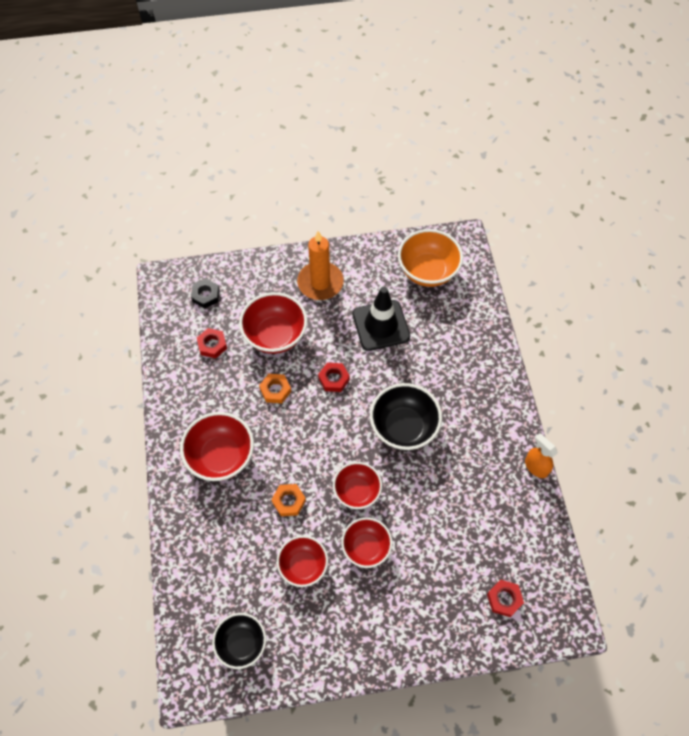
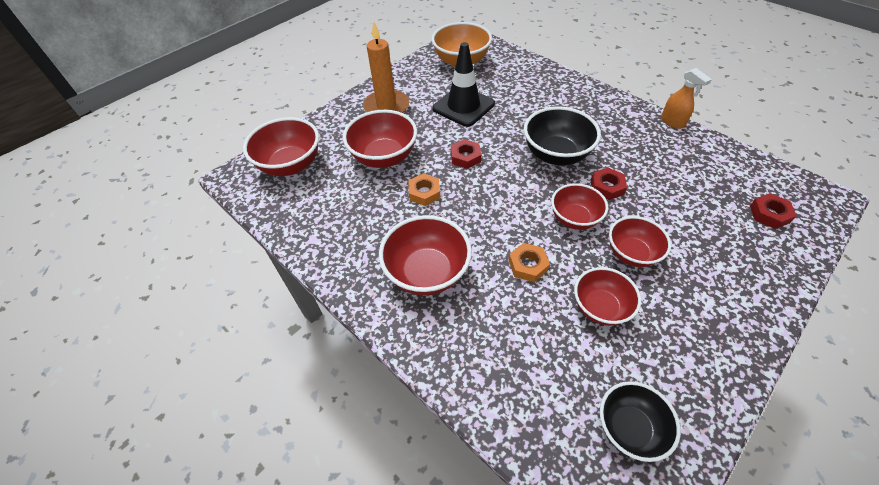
camera: 35 degrees left, 10 degrees down
(206, 295) = (291, 165): black nut -> red bowl
(212, 345) = (331, 195): red nut -> red nut (607, 187)
(536, 467) = (672, 122): orange spray bottle -> orange spray bottle turned 135 degrees counterclockwise

